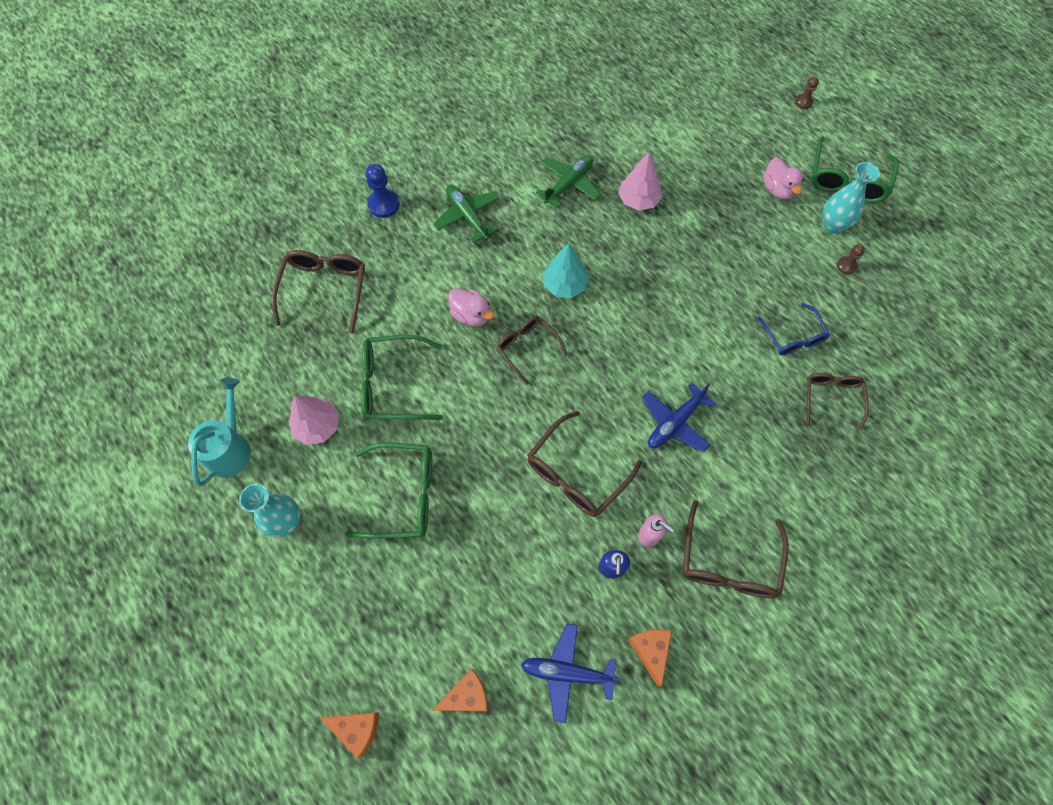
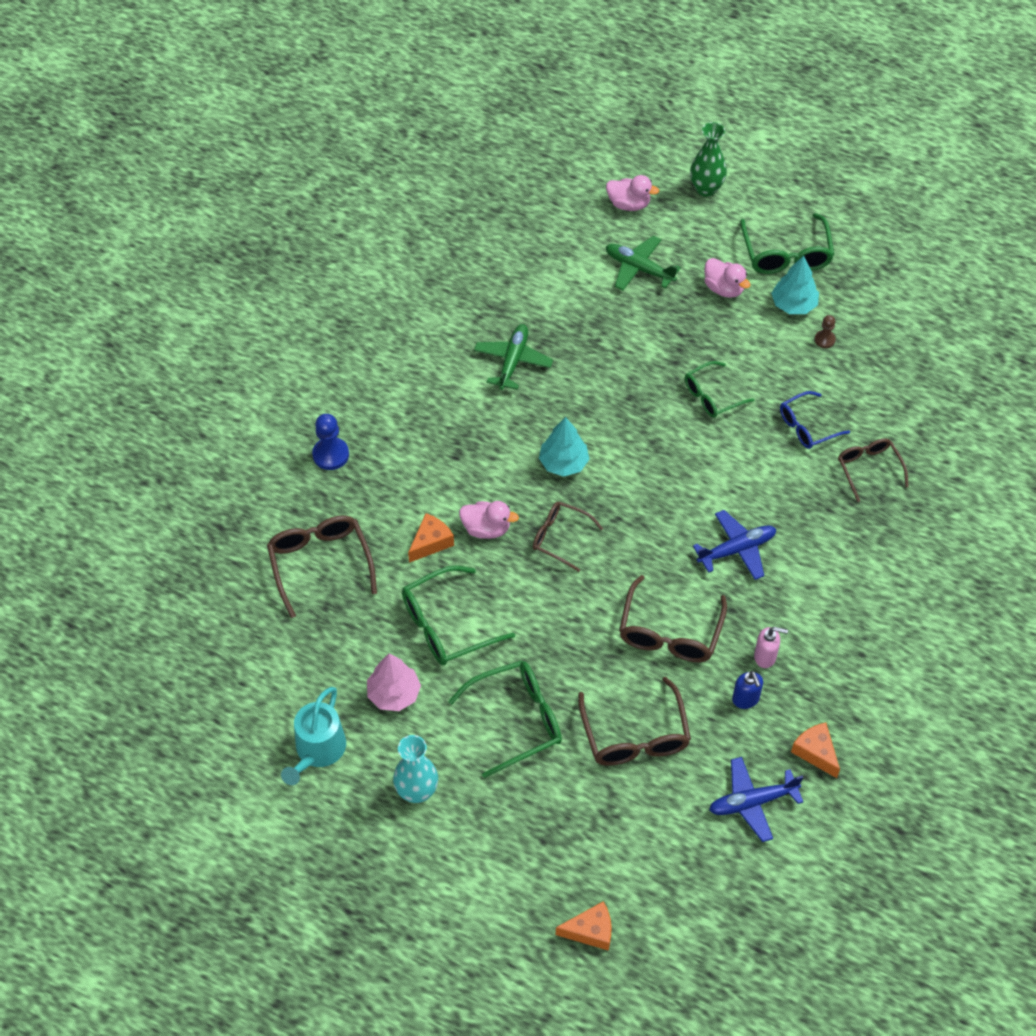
camera: 25 degrees left, 10 degrees down
(230, 448) = (318, 750): turquoise watering can -> turquoise watering can turned 150 degrees counterclockwise
(466, 695) = (674, 860): orange cheese -> orange cheese (431, 542)
(467, 216) = (426, 433): green plane -> green plane (639, 268)
(638, 200) = (592, 351): pink tree -> none
(674, 423) = (737, 549): blue plane -> blue plane turned 135 degrees counterclockwise
(721, 277) = (712, 396): none -> green glasses
(729, 562) = (846, 650): brown glasses -> brown glasses (635, 735)
(731, 92) = (629, 204): none -> pink duck
(793, 337) = (807, 426): blue glasses -> blue glasses turned 105 degrees clockwise
(803, 102) = (706, 189): brown pawn -> green vase
(833, 225) = (793, 304): turquoise vase -> turquoise tree

